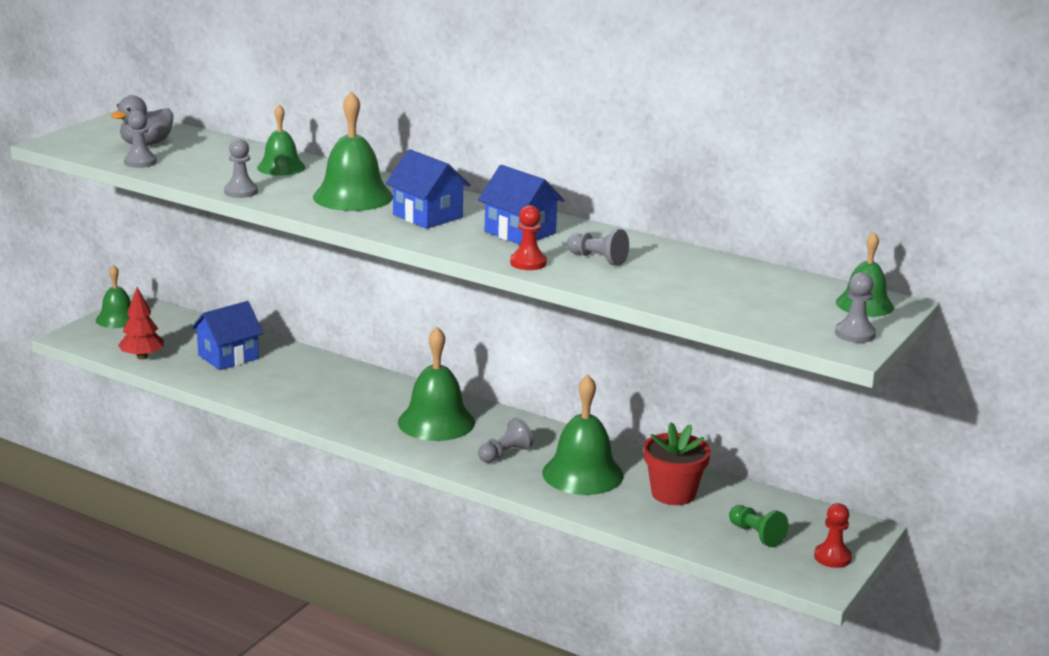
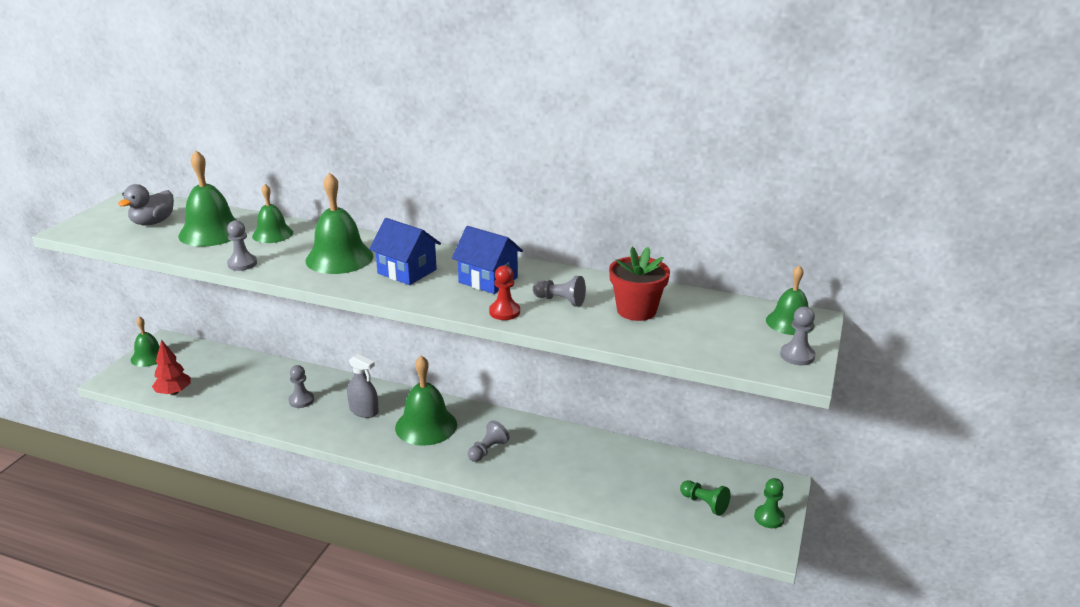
camera: 10 degrees left, 5 degrees up
(140, 162) = (149, 242): grey pawn -> grey pawn (301, 400)
(228, 357) = (246, 383): blue house -> none
(364, 399) = (364, 411): none -> grey spray bottle
(582, 474) = (553, 461): green bell -> green bell (211, 232)
(673, 493) = (629, 471): red flower pot -> red flower pot (636, 310)
(832, 557) = (769, 518): red pawn -> green pawn

